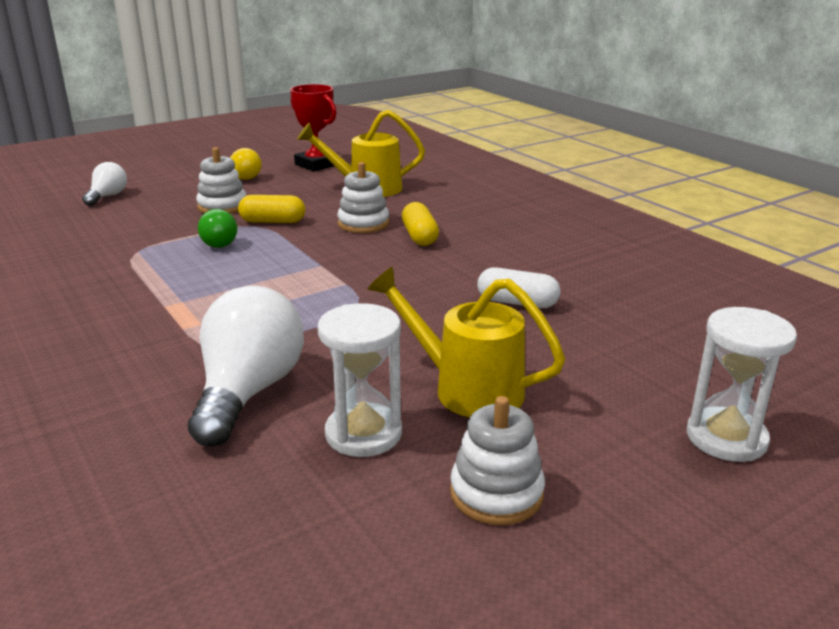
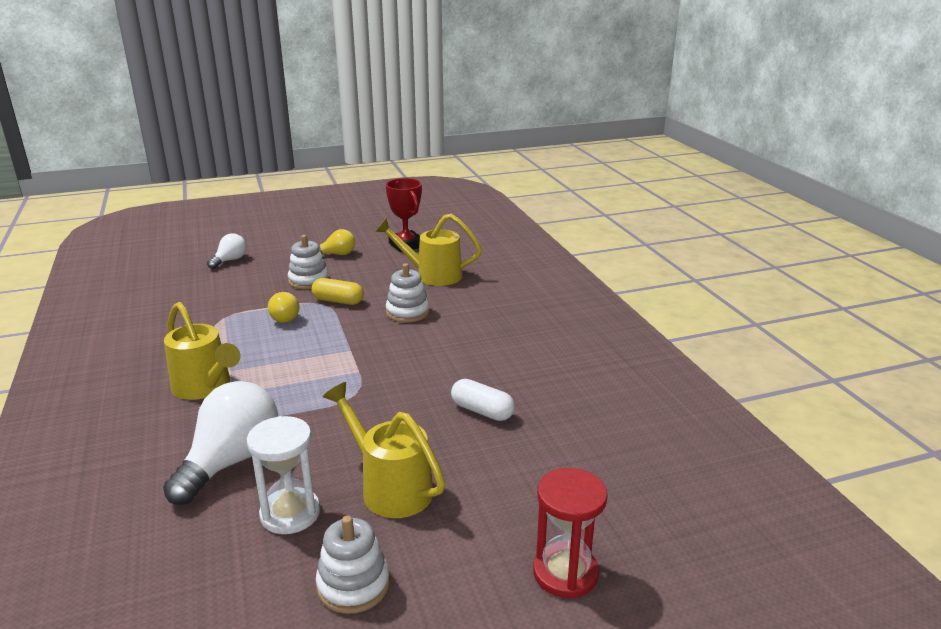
camera: 15 degrees right, 0 degrees up
(161, 322) = (205, 387): none -> yellow watering can
(217, 243) = (285, 317): green light bulb -> yellow light bulb
(419, 236) = (445, 332): yellow capsule -> none
(726, 438) = (565, 573): white hourglass -> red hourglass

